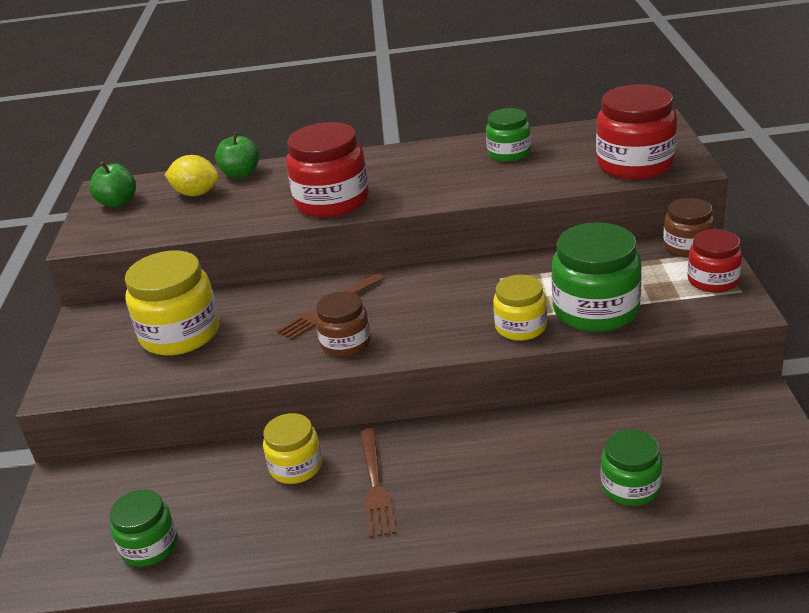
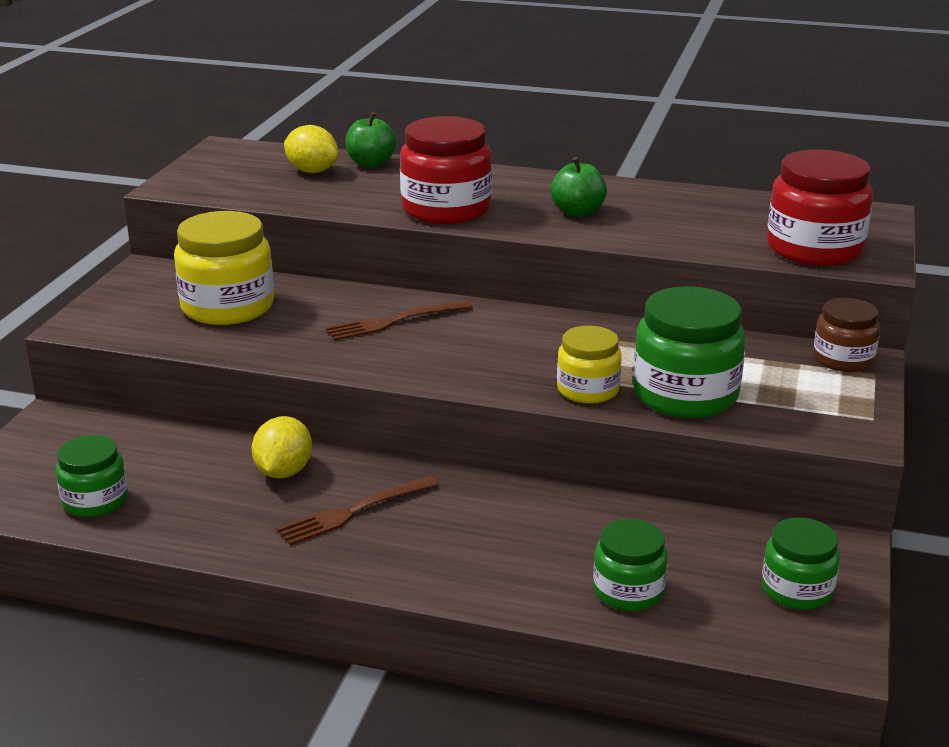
camera: 15 degrees right, 5 degrees down
(118, 202) = (228, 162): green apple -> green apple (577, 212)
(296, 466) = (283, 472): yellow jar -> yellow lemon
(345, 343) = (388, 357): brown jar -> none
(375, 486) = (353, 512): brown fork -> brown fork turned 45 degrees clockwise
(509, 153) = (676, 207): green jar -> green jar (797, 590)
(713, 280) = (846, 400): red jar -> none

